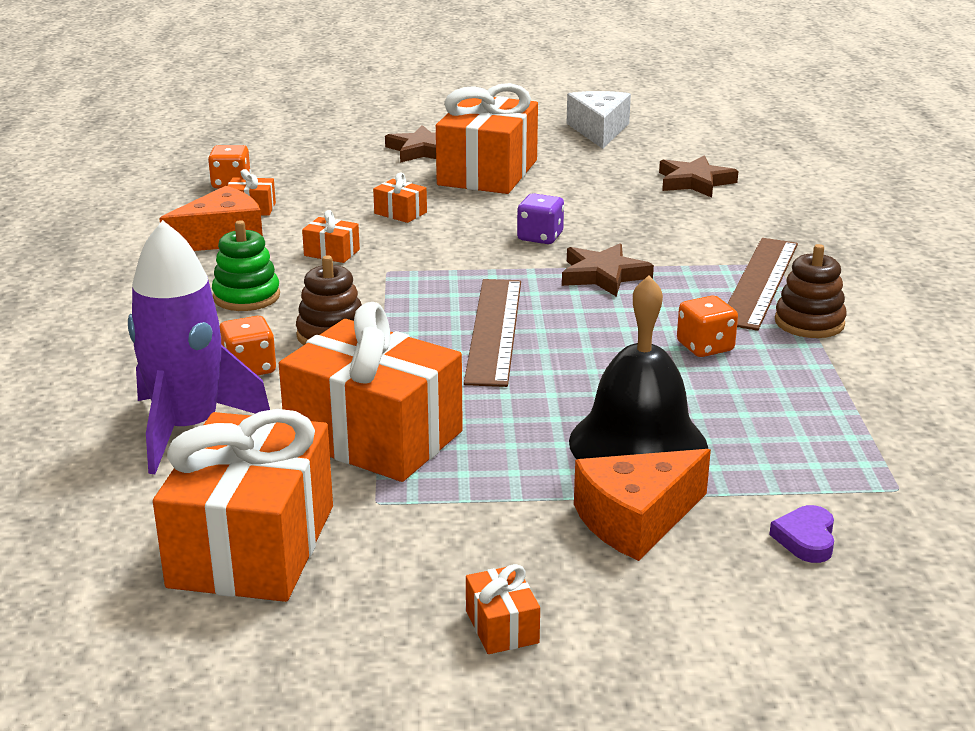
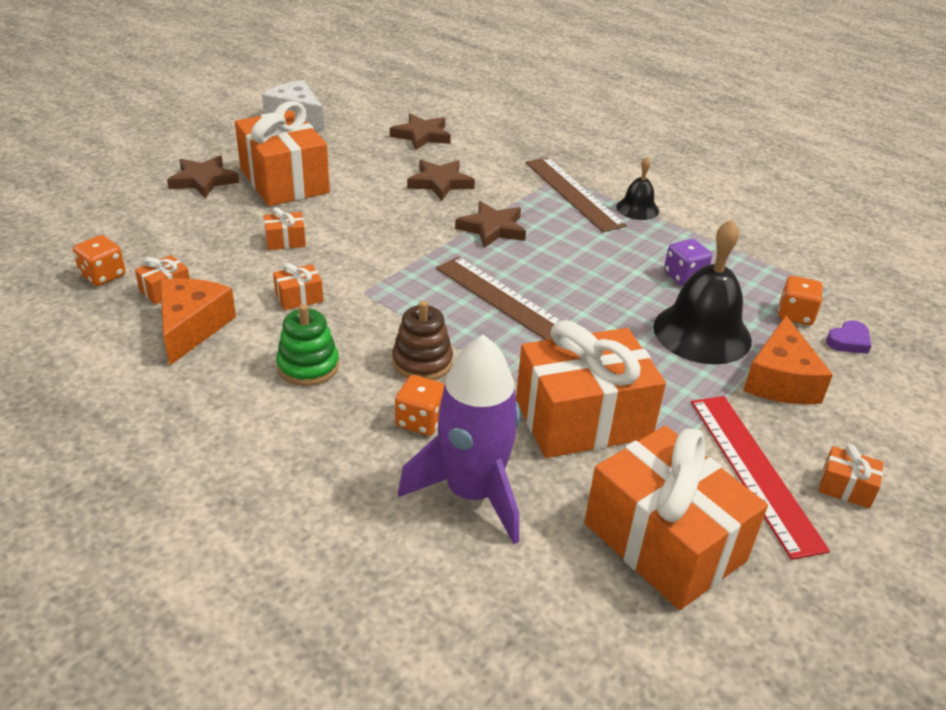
camera: 50 degrees left, 10 degrees up
(439, 558) = (753, 471): none -> red ruler
(540, 237) = (408, 218): purple dice -> purple dice (684, 276)
(630, 223) = (440, 183): none -> brown star
(705, 347) = (622, 251): orange dice -> orange dice (795, 315)
(806, 539) = (848, 341): purple heart -> purple heart turned 90 degrees counterclockwise
(809, 322) = (637, 208): brown stacking toy -> black bell

